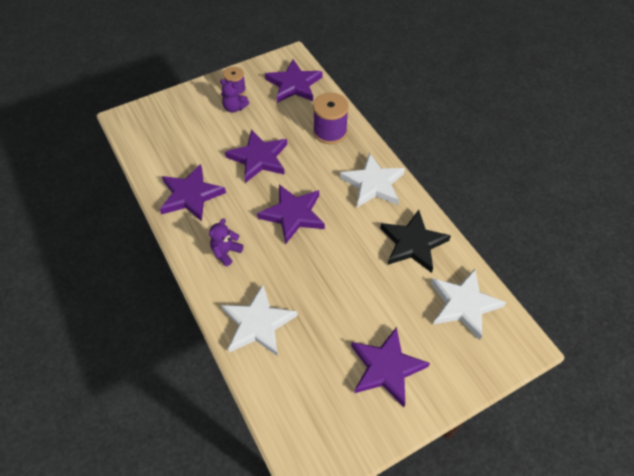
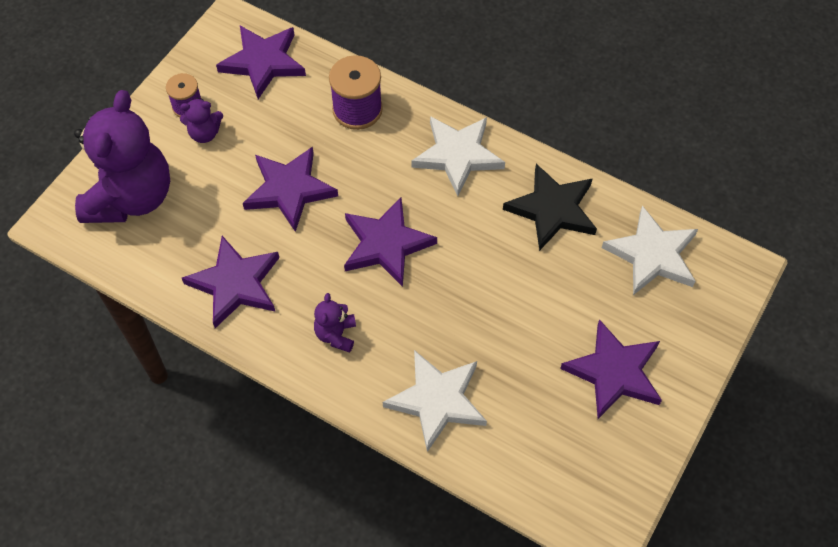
camera: 30 degrees left, 5 degrees up
(171, 123) = (131, 197): none -> purple teddy bear

